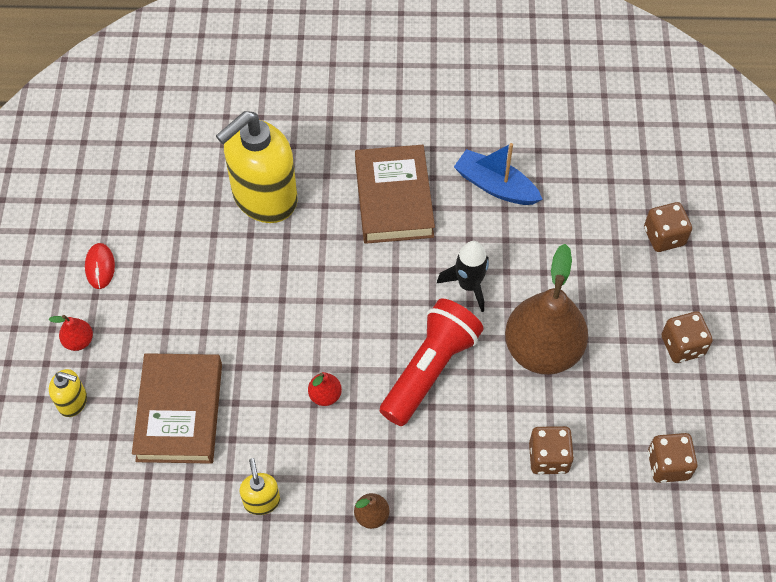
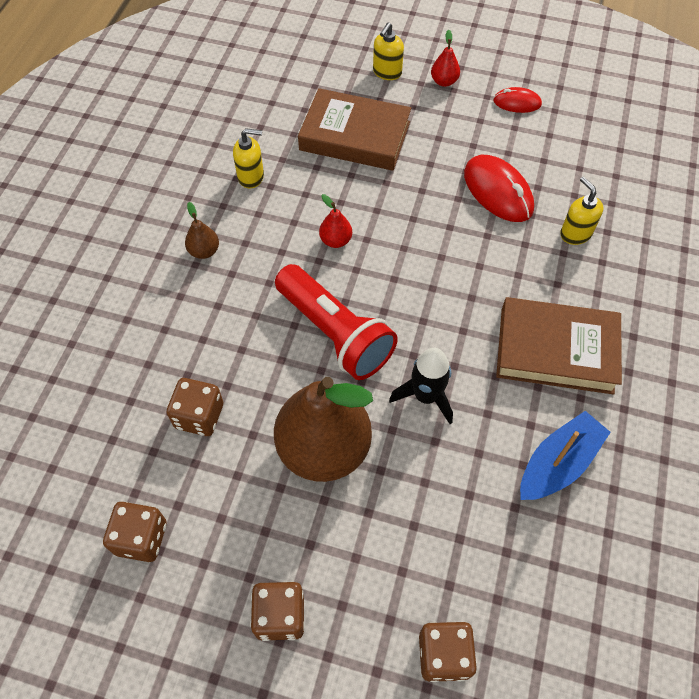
camera: 105 degrees right, 0 degrees up
(228, 266) = (498, 191): none -> red mouse
(264, 198) = (575, 233): yellow soap dispenser -> yellow soap dispenser, size x0.44

